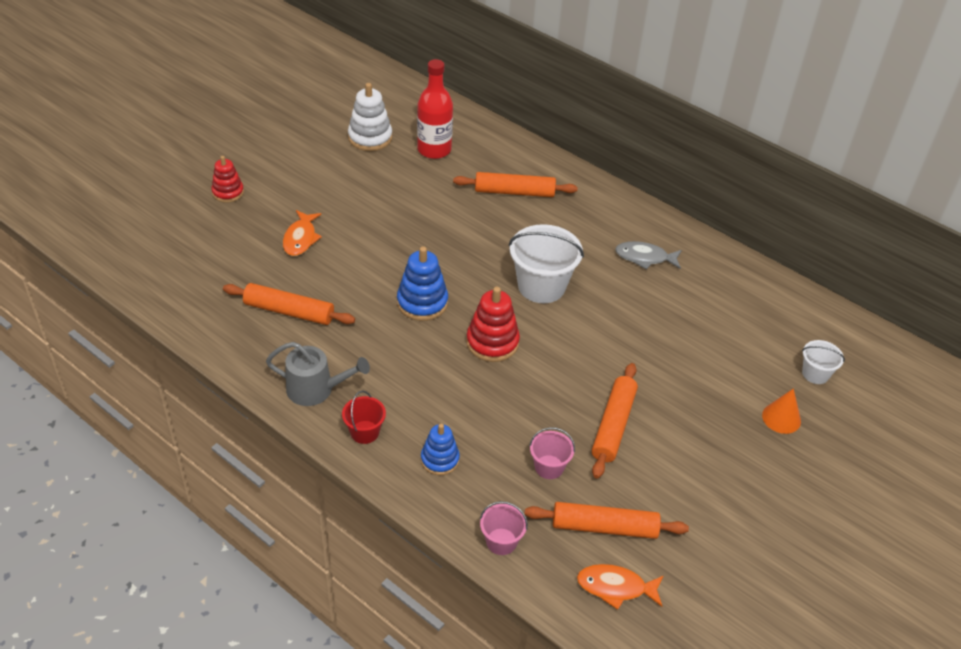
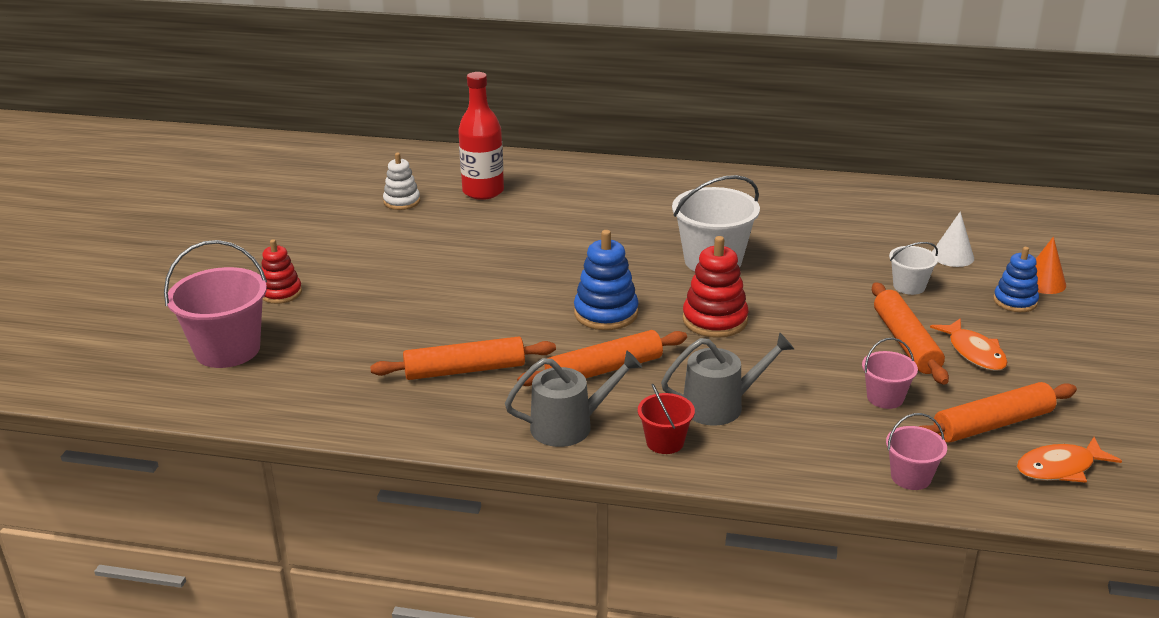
camera: 25 degrees left, 15 degrees down
(160, 229) = (227, 350): none -> pink bucket
(300, 239) = (411, 305): orange fish -> orange fish (974, 352)
(370, 138) = (402, 201): white stacking toy -> white stacking toy, size x0.67
(428, 419) = (720, 405): none -> grey watering can
(440, 459) = (771, 434): blue stacking toy -> blue stacking toy (1015, 301)
(514, 192) = (603, 199): orange rolling pin -> orange rolling pin (604, 370)
(644, 257) = (785, 209): grey fish -> none
(733, 360) = (952, 256): none -> white cone
(815, 374) = (1032, 241): white bucket -> white bucket (909, 286)

